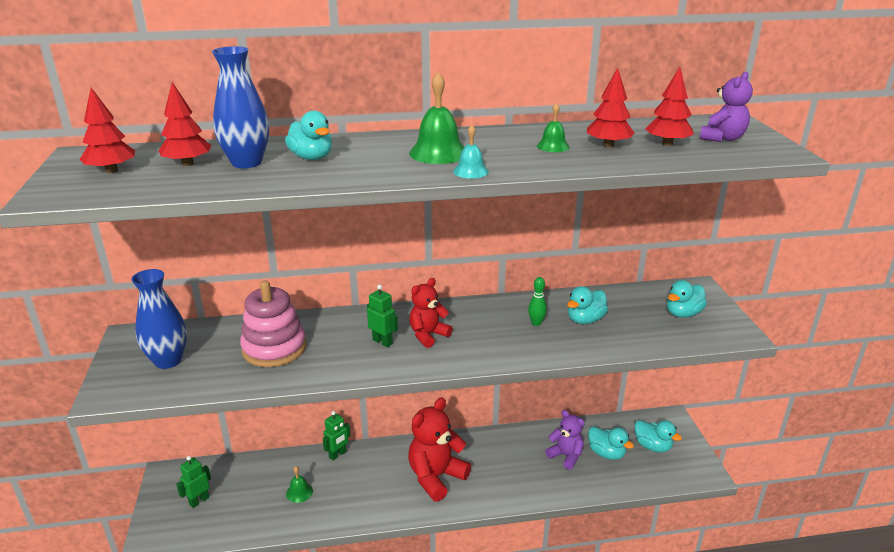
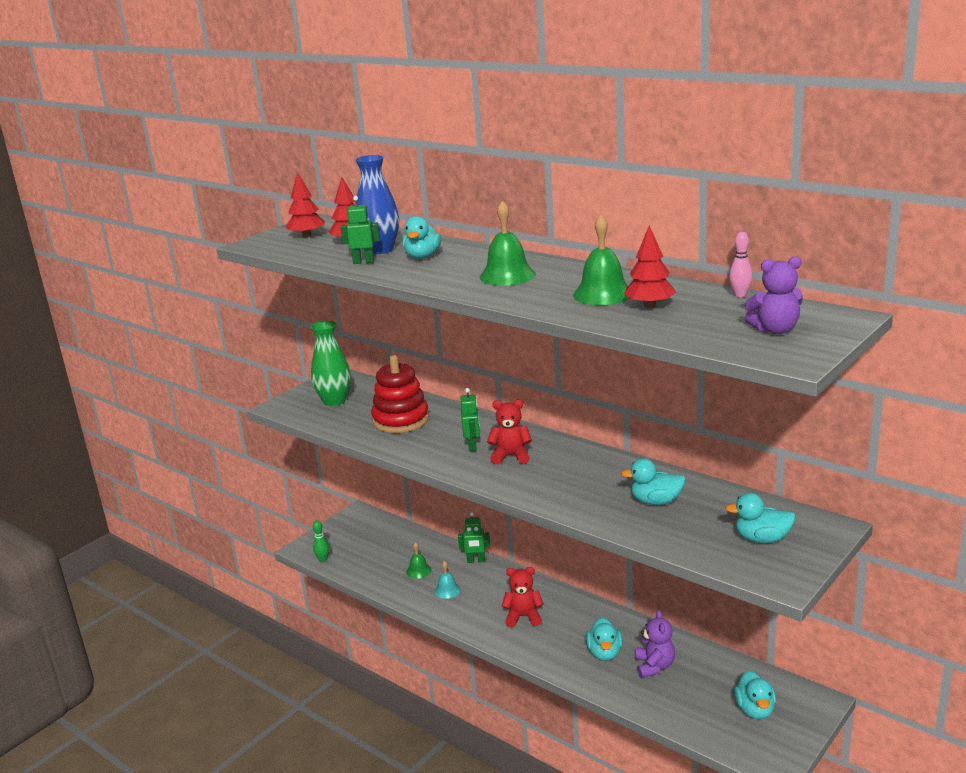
camera: 50 degrees right, 5 degrees down
(168, 361) = (334, 401): blue vase -> green vase
(199, 501) = (355, 540): green robot -> green robot (363, 262)
(274, 348) = (401, 420): pink stacking toy -> red stacking toy
(436, 477) = (523, 617): red teddy bear -> red teddy bear, size x0.61
(470, 171) = (492, 295): turquoise bell -> turquoise bell (447, 590)
(536, 323) = (609, 485): green bowling pin -> green bowling pin (323, 560)
(553, 146) = (603, 294): green bell -> green bell, size x1.76
(606, 453) = (697, 687): turquoise duck -> turquoise duck (604, 653)
(640, 123) = (740, 295): none -> pink bowling pin
(667, 144) = (706, 319): red tree -> none

